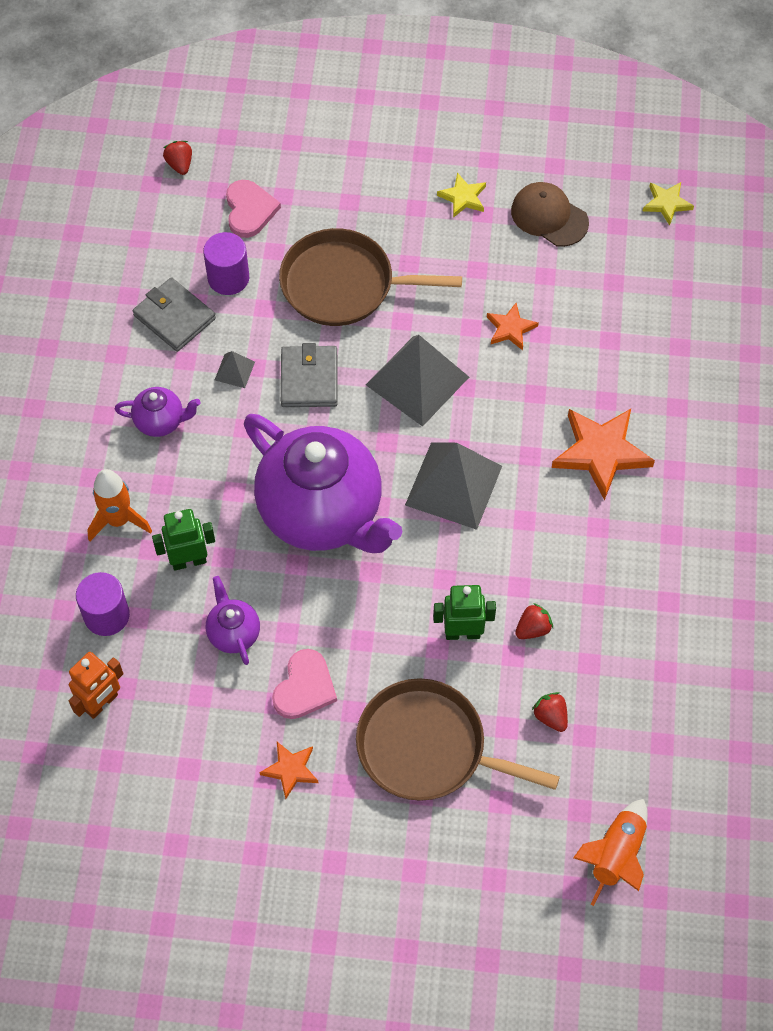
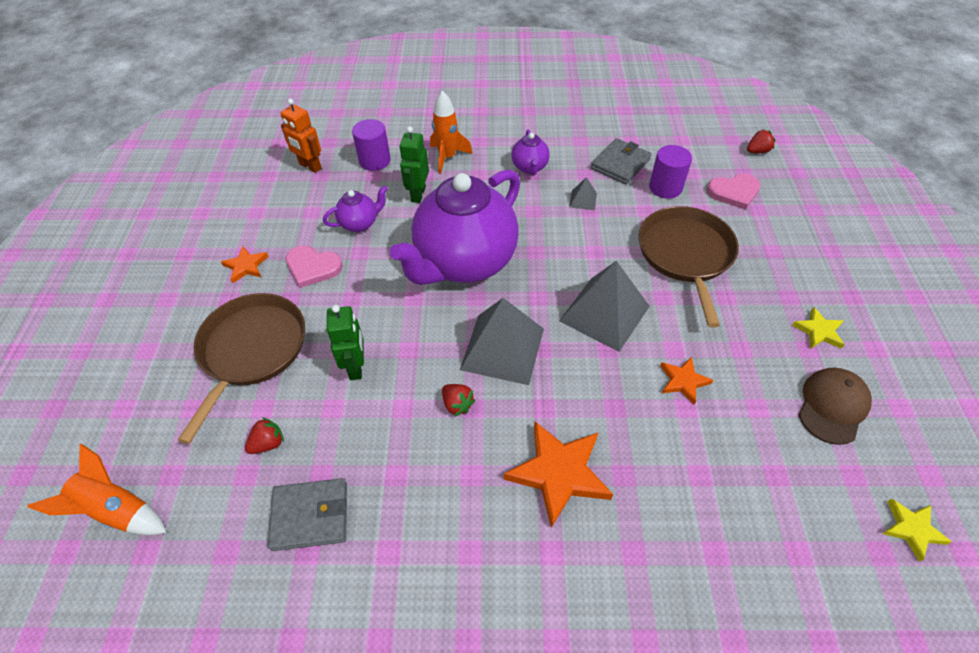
camera: 85 degrees right, 10 degrees down
(189, 561) = (418, 194): green robot -> green robot turned 150 degrees counterclockwise
(309, 379) = (587, 243): grey wallet -> grey wallet (310, 516)
(533, 628) = (359, 422): red strawberry -> red strawberry (457, 404)

